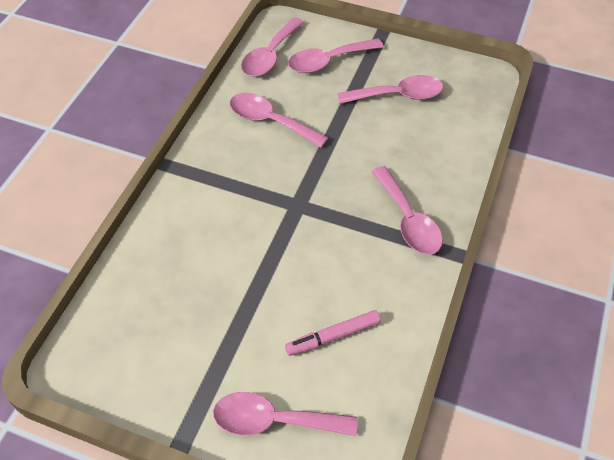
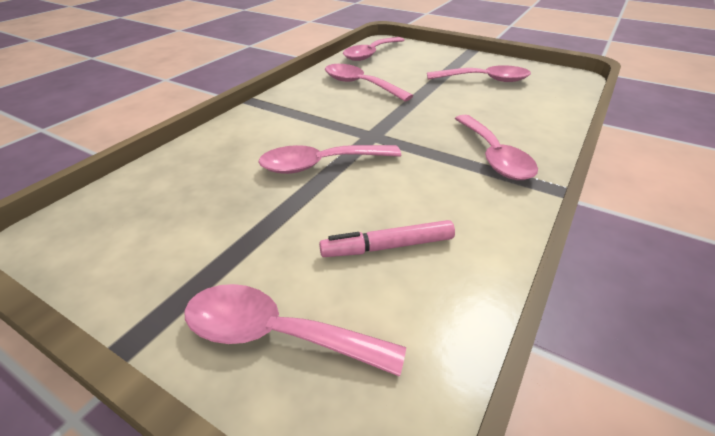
camera: 10 degrees right, 15 degrees down
(328, 61) = (421, 60): pink spoon -> pink spoon (320, 165)

